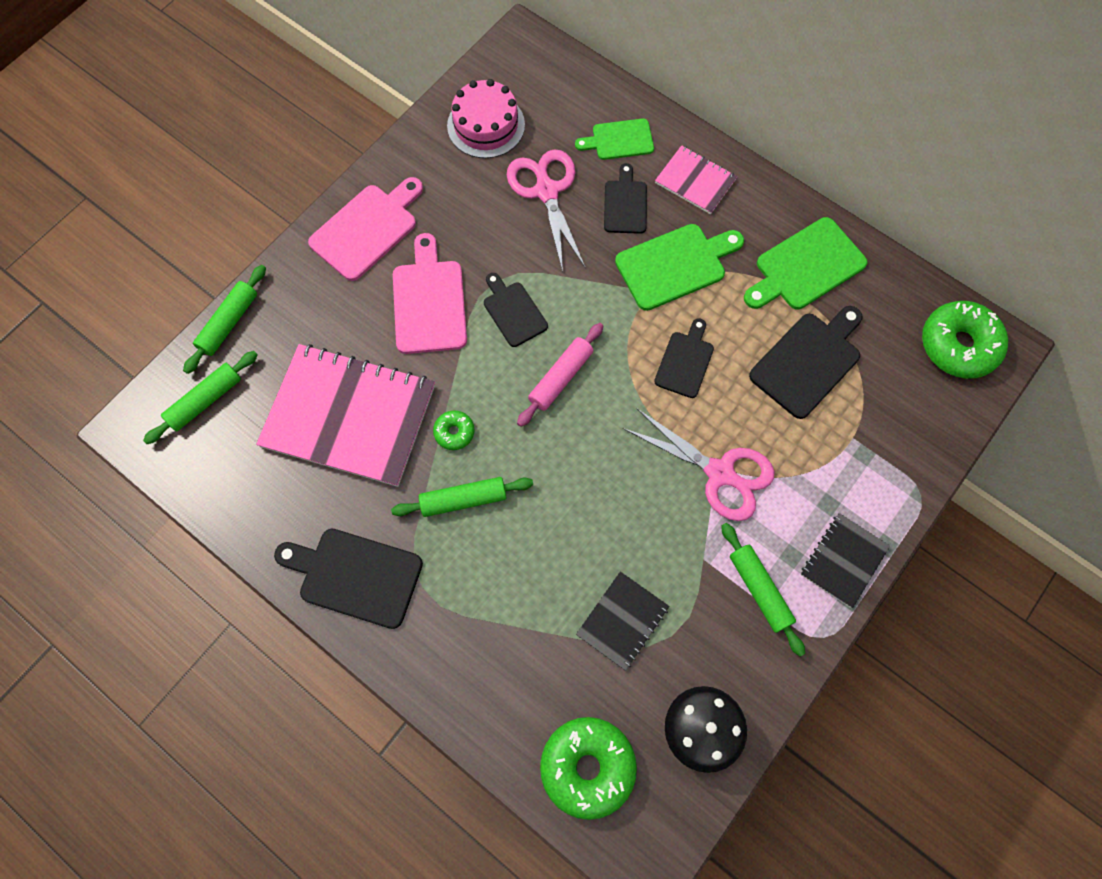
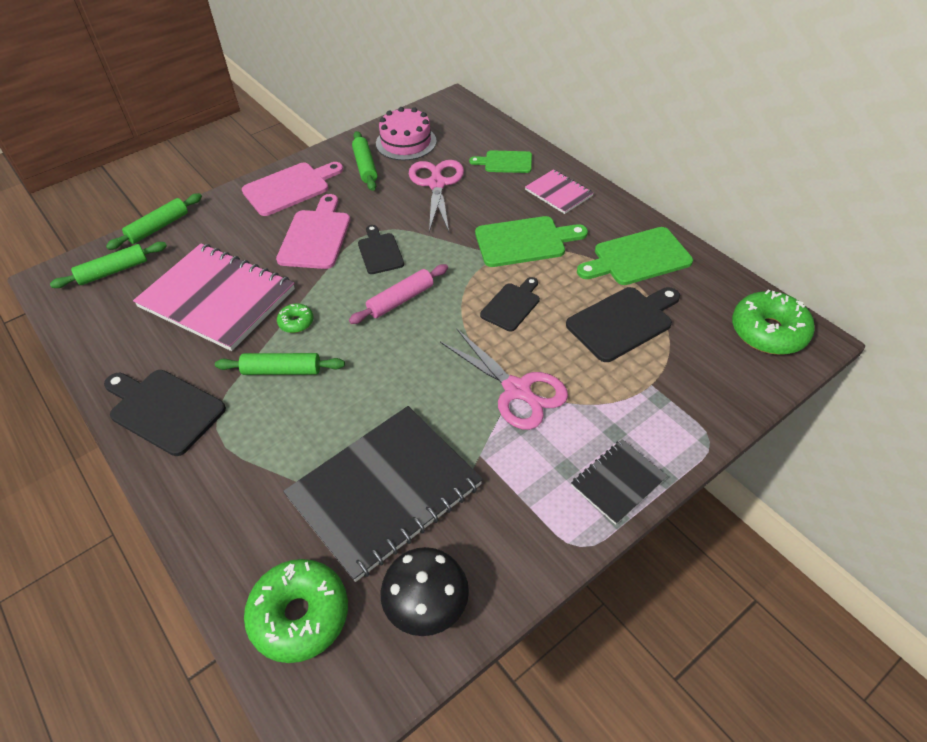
camera: 15 degrees right, 20 degrees down
(622, 621) = (384, 491): black notebook -> black notebook, size x2.03
(625, 204) = (496, 199): black cutting board -> none
(759, 590) = (526, 491): green rolling pin -> green rolling pin (365, 166)

